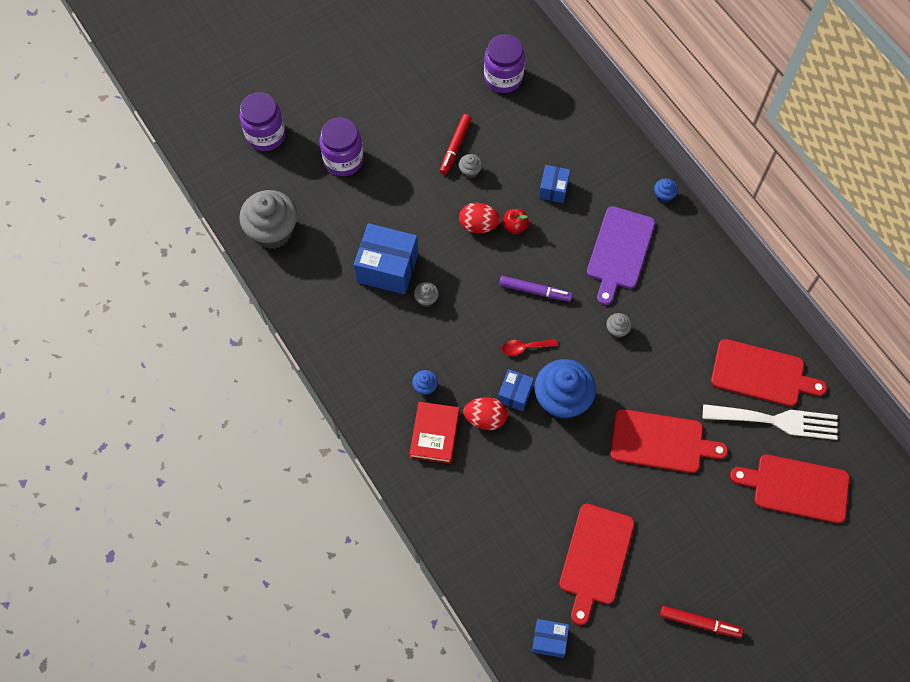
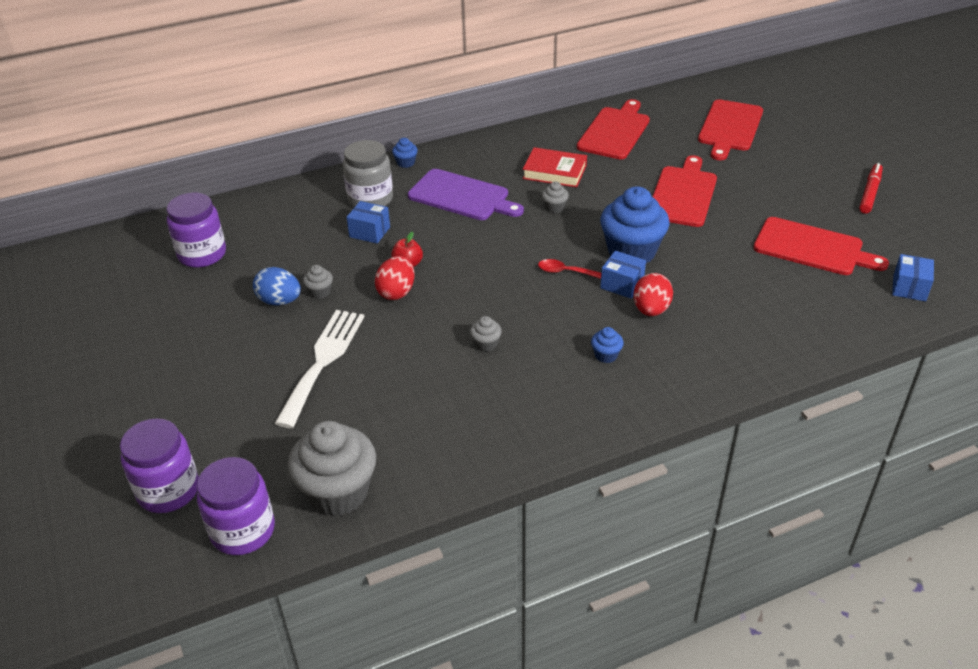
camera: 80 degrees left, 25 degrees down
(343, 160) = (251, 406): purple jar -> purple jar (243, 530)
(387, 268) = (432, 375): blue box -> none
(434, 434) = (669, 352): red book -> red book (554, 172)
(455, 147) = (279, 301): red marker -> blue egg
(525, 347) = (565, 272): red spoon -> red spoon turned 105 degrees clockwise
(535, 291) = (495, 258): purple marker -> none
(600, 179) = (370, 199): none -> grey jar
(776, 421) = (663, 130): white fork -> white fork (323, 361)

